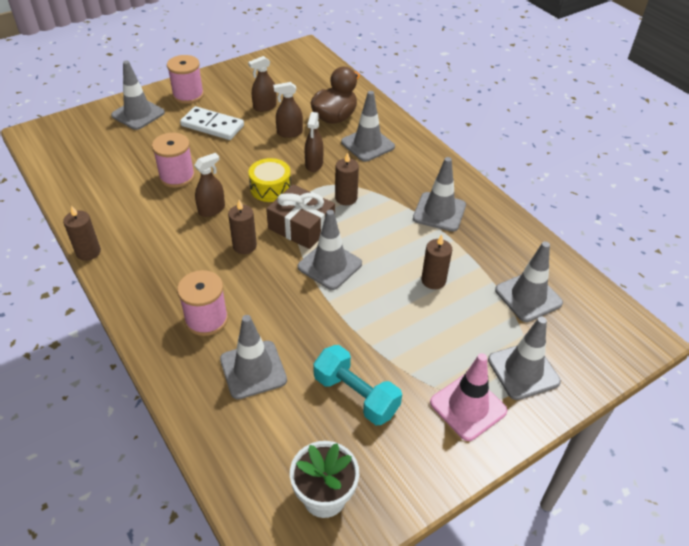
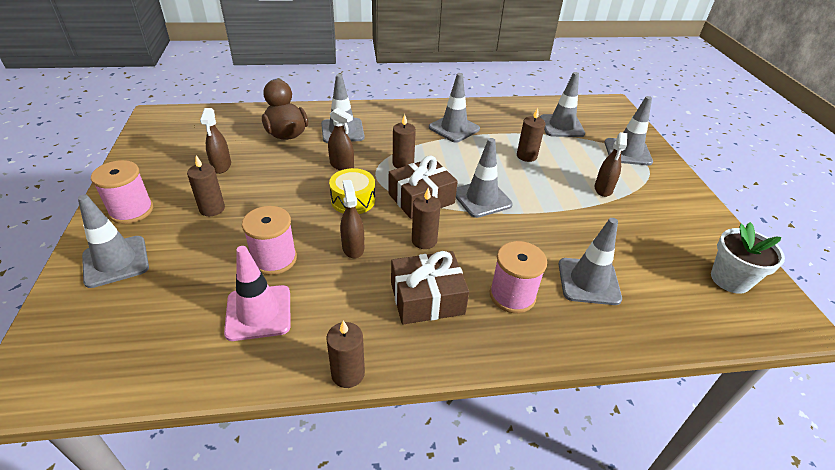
camera: 65 degrees left, 5 degrees down
(177, 268) = (427, 298): none -> brown gift
(212, 126) = (212, 209): white domino -> brown candle
(289, 133) = (281, 164): brown spray bottle -> brown spray bottle (603, 189)
(356, 395) = (632, 231): turquoise dumbbell -> none
(468, 407) = (654, 184): pink traffic cone -> pink traffic cone (258, 312)

